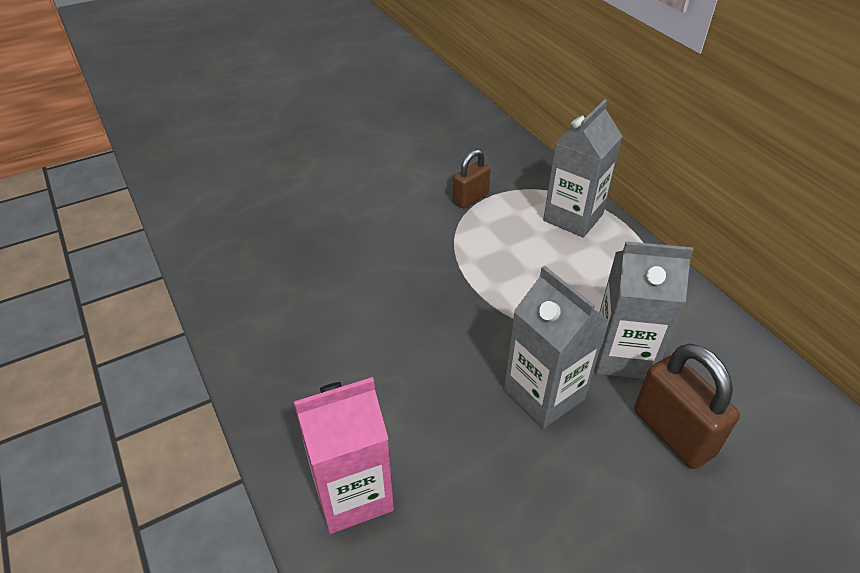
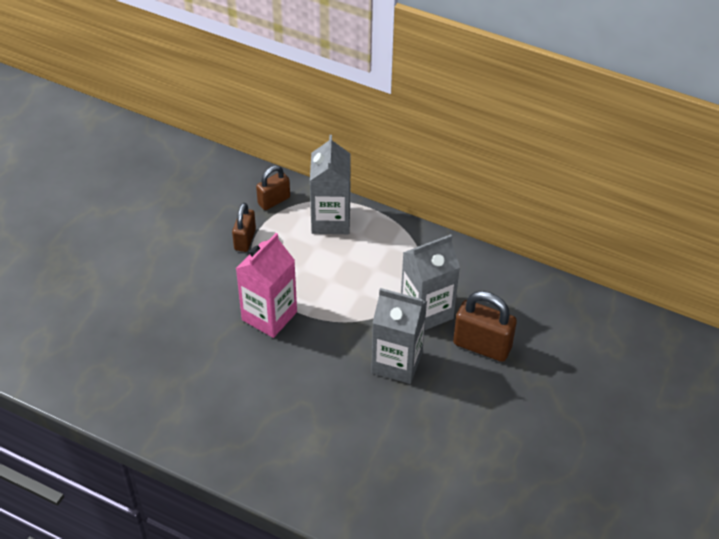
camera: 35 degrees left, 5 degrees up
(352, 493) = (330, 482): pink carton -> pink carton (269, 316)
(526, 178) = (274, 200): none -> brown padlock

